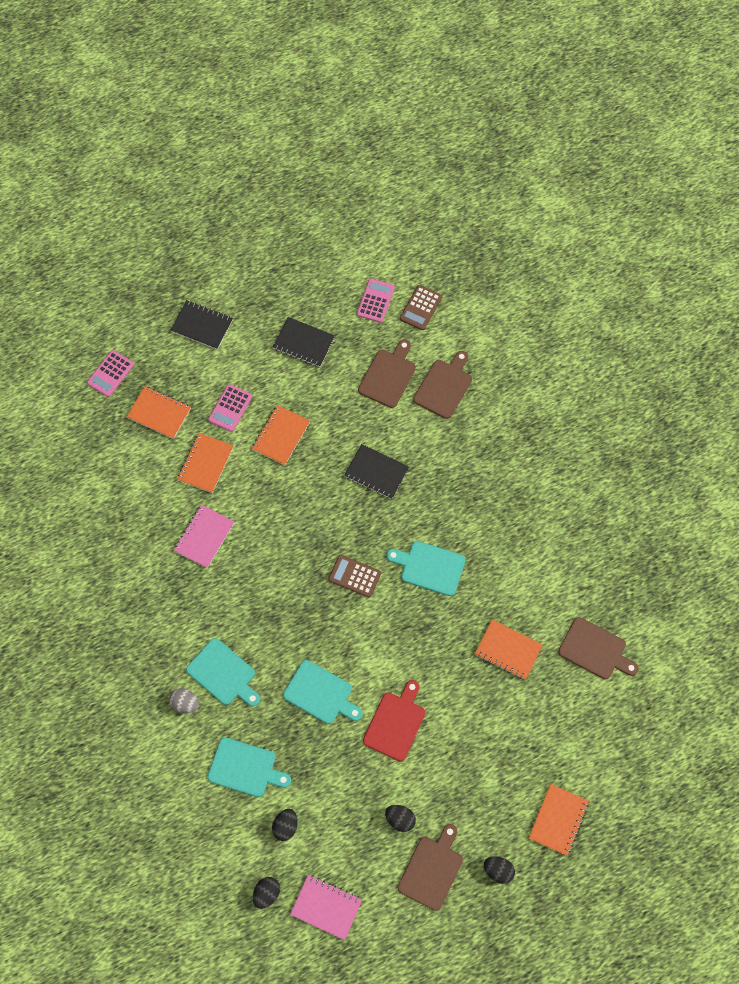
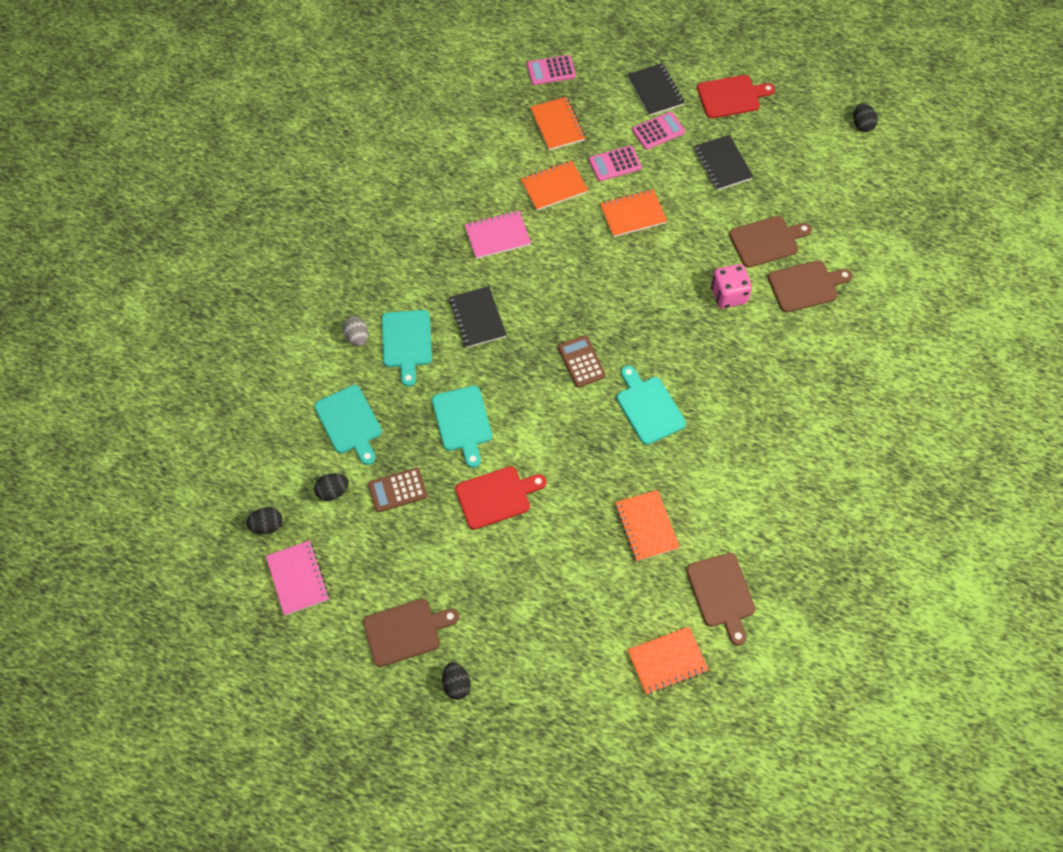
camera: 45 degrees right, 5 degrees down
(259, 284) = (731, 96): none -> red cutting board
(375, 301) = (815, 179): pink calculator -> pink calculator (658, 131)
(376, 472) = (680, 302): black notebook -> black notebook (477, 318)
(400, 819) = (422, 570): black egg -> black egg (862, 125)
(402, 438) = (728, 295): none -> pink dice
(420, 308) = (848, 213): brown calculator -> brown calculator (397, 490)
(558, 820) = (547, 694): orange notebook -> orange notebook (667, 661)

